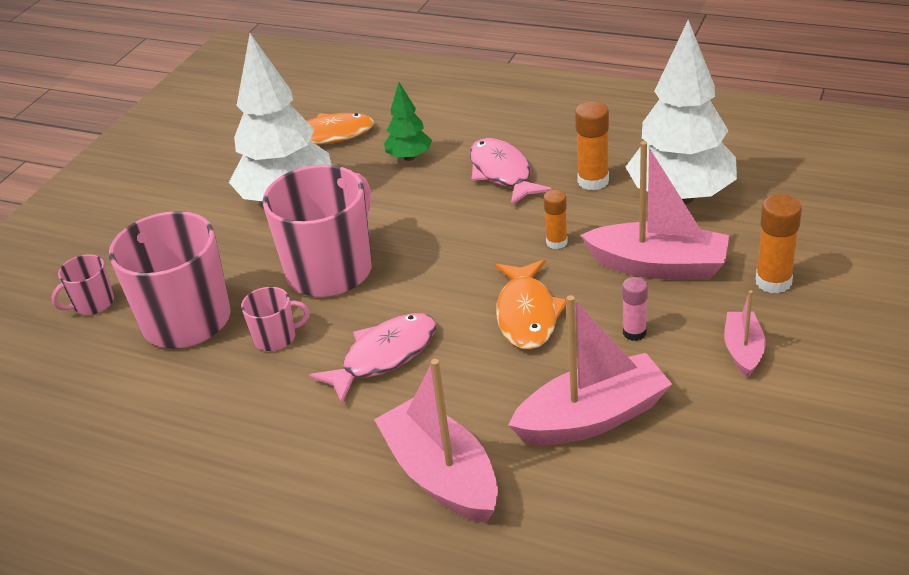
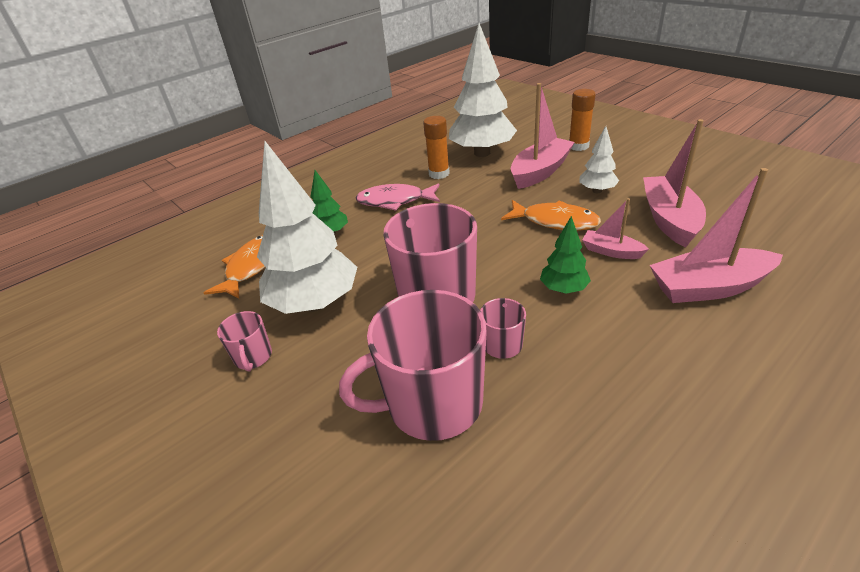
camera: 65 degrees left, 0 degrees up
(93, 303) = (343, 484): pink mug -> pink mug (253, 357)
(384, 356) = (563, 289): pink fish -> green tree
(556, 242) = (489, 197): orange glue stick -> none
(634, 333) = (597, 191): pink glue stick -> white tree
(743, 350) = (631, 165): pink boat -> pink boat (611, 251)

